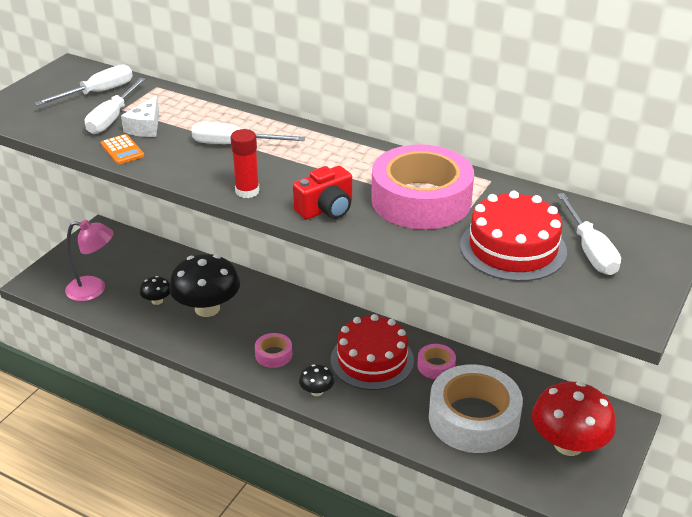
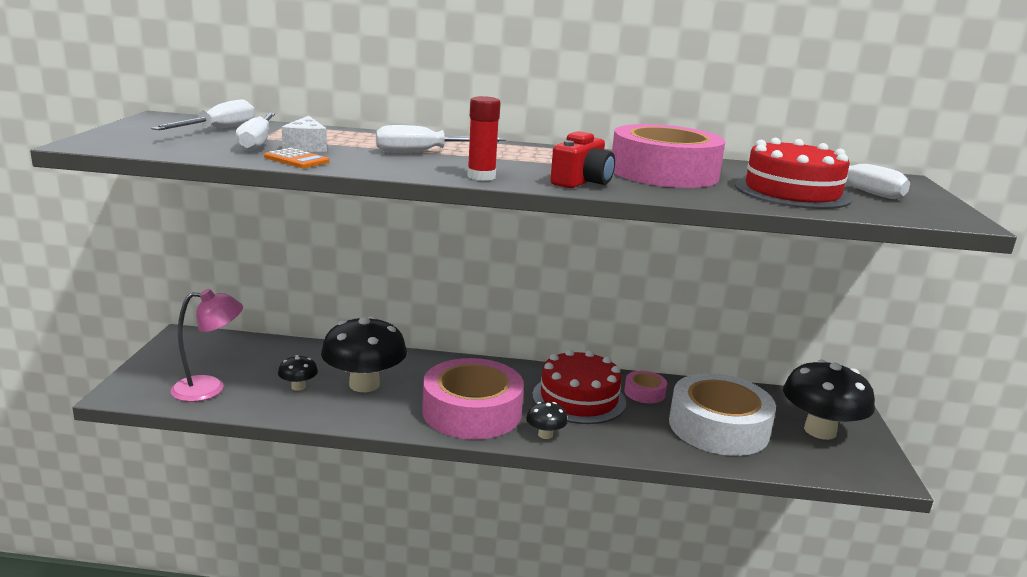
camera: 25 degrees left, 15 degrees down
(273, 354) = (472, 411): pink tape -> pink tape, size x2.26
(568, 444) = (820, 431): red mushroom -> black mushroom

